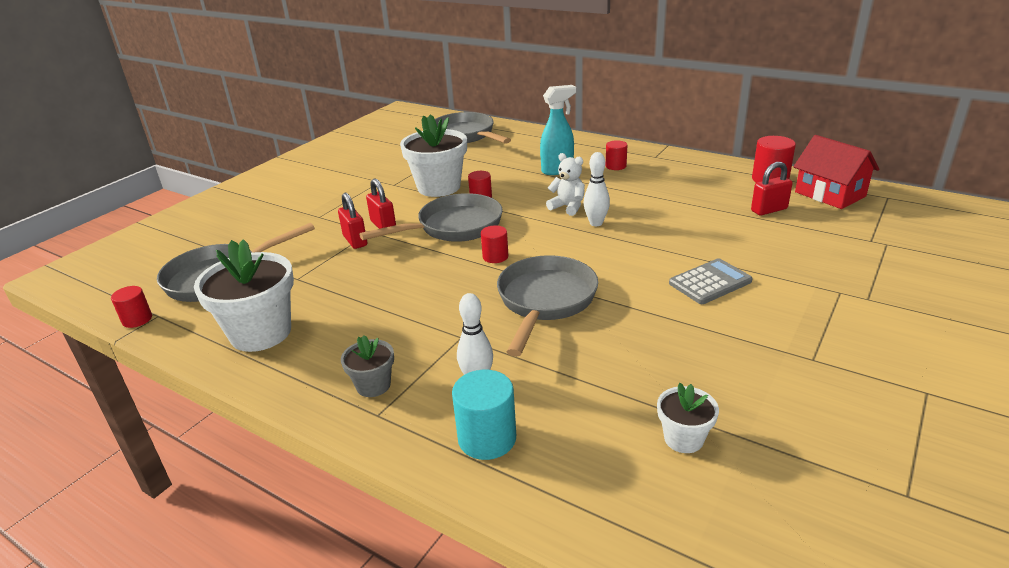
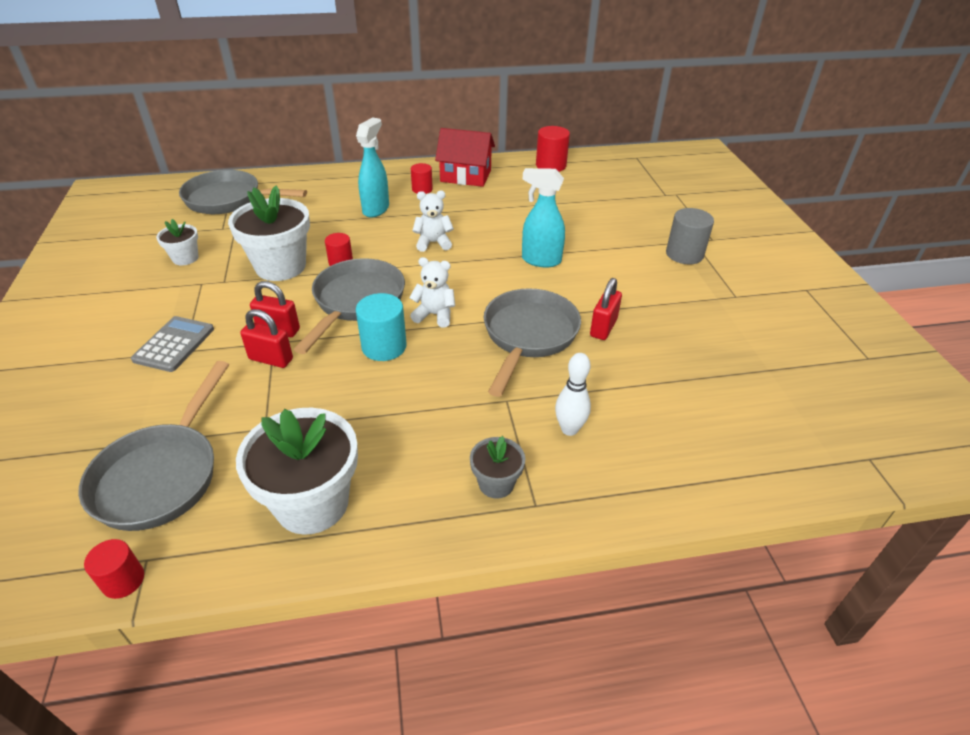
camera: 45 degrees left, 10 degrees up
(487, 438) = (637, 468): turquoise cylinder -> turquoise cylinder (384, 346)
(495, 257) = (434, 315): red cylinder -> white teddy bear
(545, 301) = (528, 336): grey pan -> grey pan turned 45 degrees clockwise
(596, 223) = (475, 249): white bowling pin -> none
(642, 251) = (540, 260): none -> turquoise spray bottle
(683, 438) = (741, 391): white flower pot -> white flower pot (185, 258)
(710, 282) = (616, 267): grey calculator -> grey calculator (174, 344)
(769, 210) = (581, 192): red padlock -> red padlock (603, 328)
(808, 299) = (684, 254): none -> grey cylinder
(830, 194) = (602, 166): red house -> red house (465, 176)

